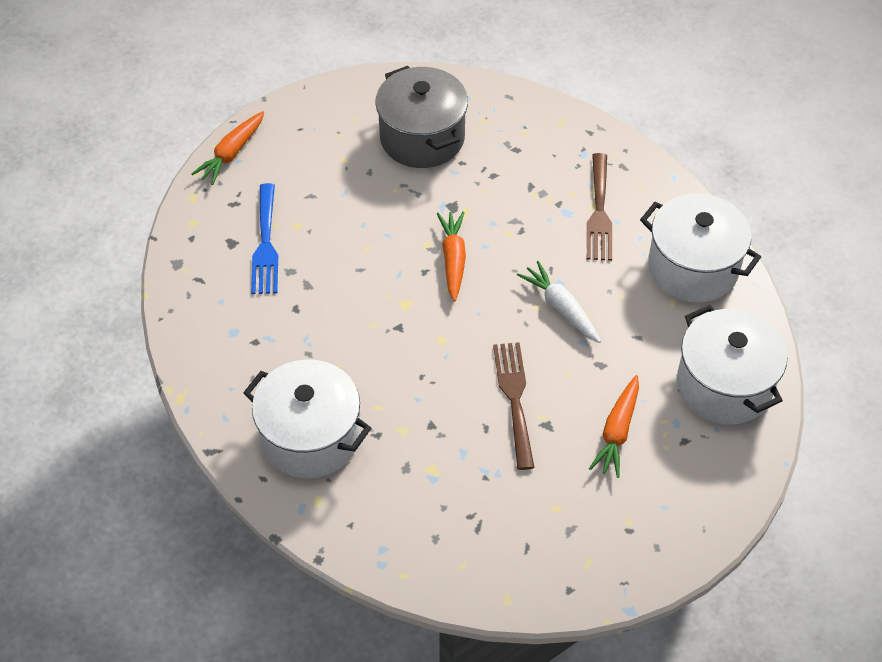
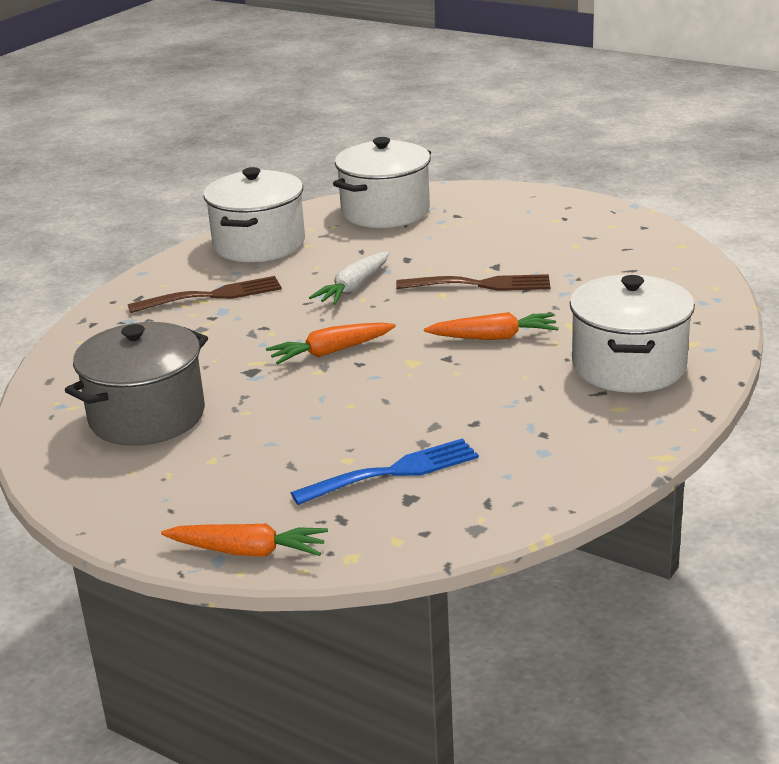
camera: 110 degrees left, 25 degrees down
(514, 398) = (481, 284): brown fork -> brown fork turned 150 degrees counterclockwise
(617, 432) = (474, 239): orange carrot -> orange carrot (494, 337)

